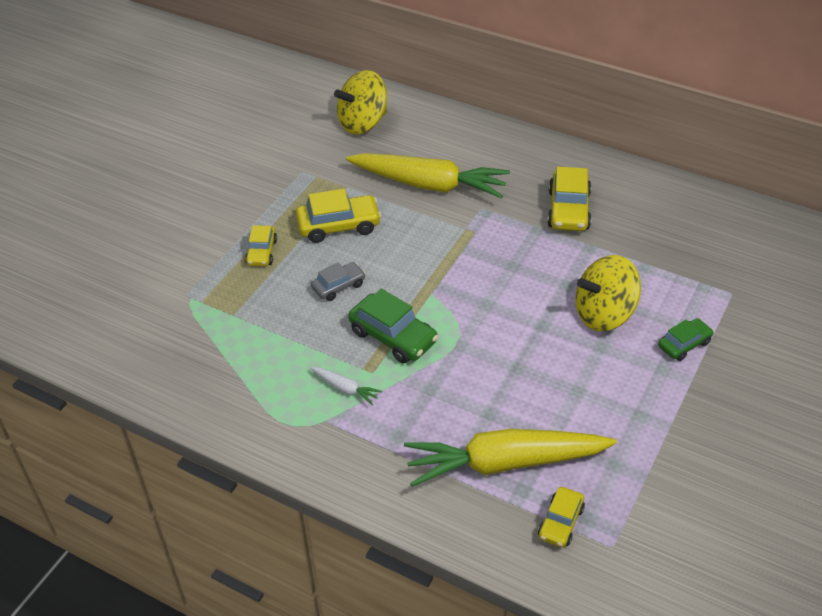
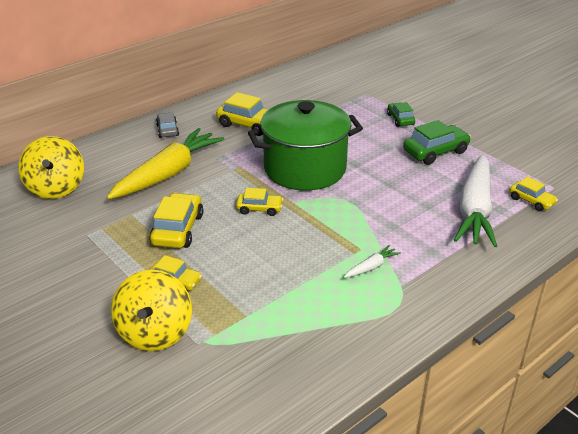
camera: 70 degrees left, 10 degrees down
(339, 286) = (252, 245): grey car -> grey car (167, 130)
(393, 337) = (327, 230): green car -> green car (435, 152)
(404, 272) = (259, 209): none -> yellow car
(503, 285) = (305, 169): none -> green pot
(504, 463) = (475, 210): yellow carrot -> white carrot
(604, 314) = (358, 138): yellow spinning top -> yellow spinning top (155, 332)

